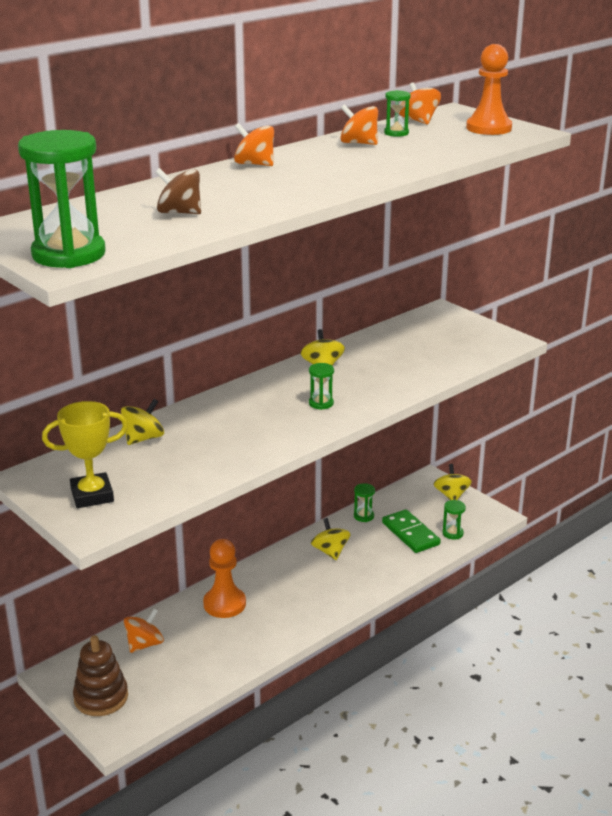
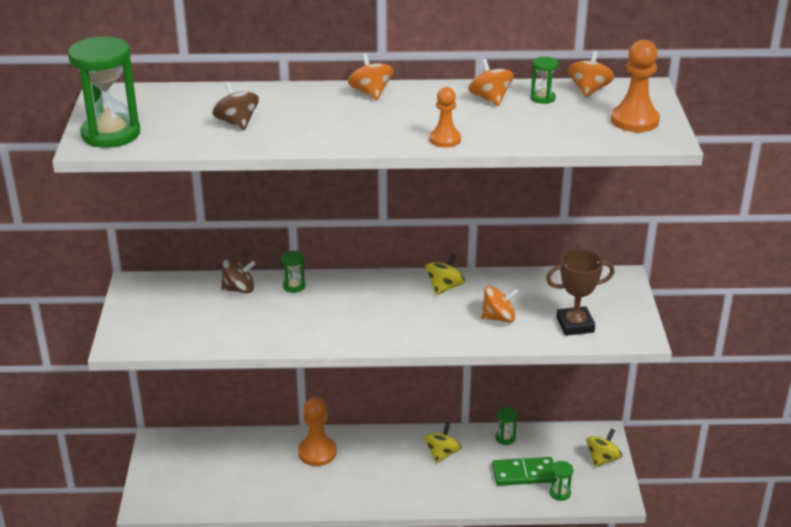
camera: 40 degrees right, 5 degrees up
(92, 495) = (151, 318): yellow trophy -> none
(101, 697) = (165, 474): brown stacking toy -> none
(143, 438) = (239, 289): yellow spinning top -> brown spinning top
(144, 644) = (232, 452): orange spinning top -> orange spinning top (498, 318)
(321, 403) = (396, 320): green hourglass -> green hourglass (294, 286)
(382, 174) = (445, 139): none -> orange pawn
(410, 534) = (524, 474): green domino -> green domino turned 75 degrees clockwise
(458, 352) = (575, 325): none -> brown trophy

